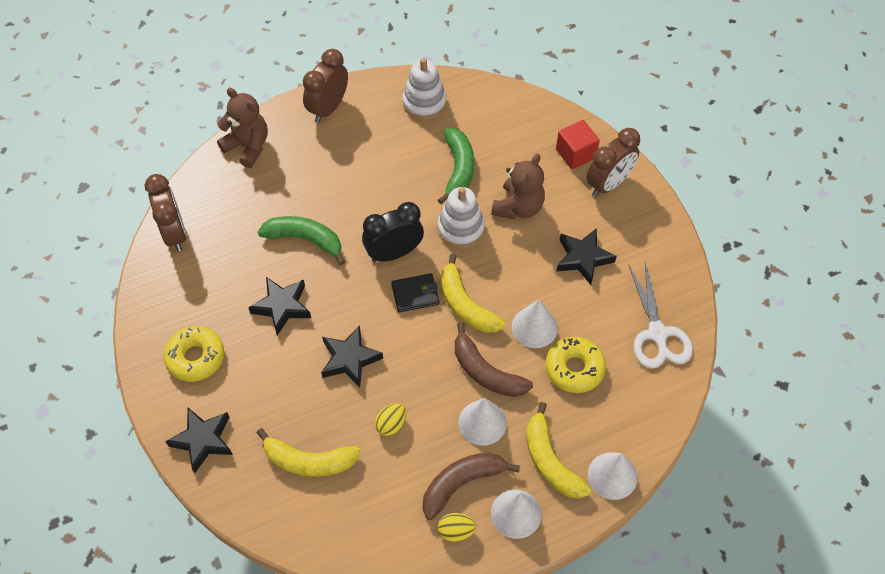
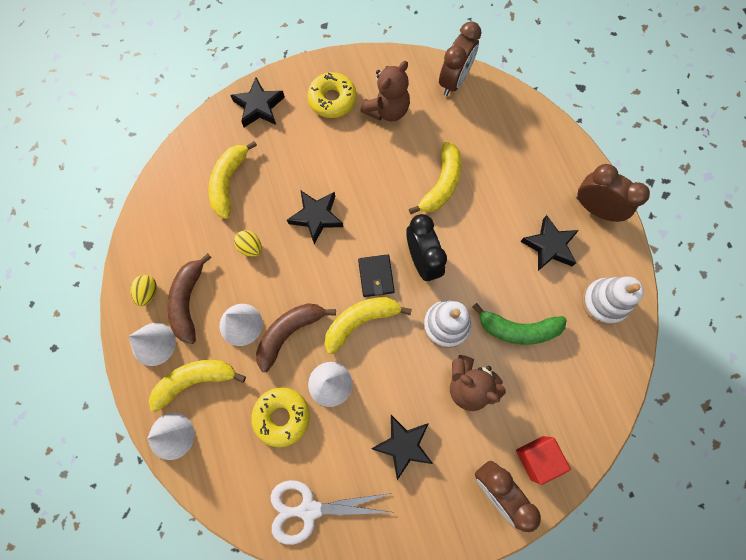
camera: 95 degrees right, 15 degrees up
(175, 233) = (454, 81): brown clock -> brown clock turned 45 degrees counterclockwise
(248, 146) = (547, 137): brown teddy bear -> brown teddy bear (387, 110)
(282, 307) = (373, 164): black star -> black star (549, 246)
(305, 239) = (441, 184): green banana -> yellow banana
(462, 483) = (188, 301): brown banana -> brown banana turned 150 degrees counterclockwise

